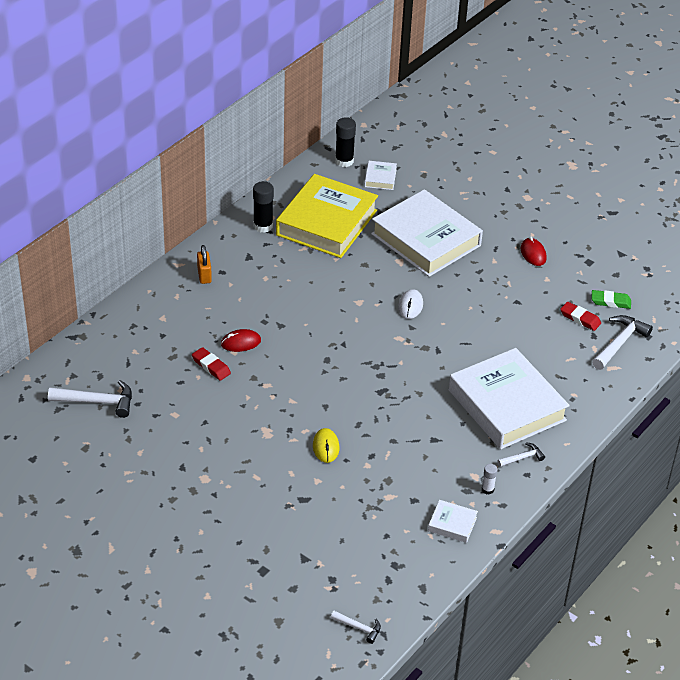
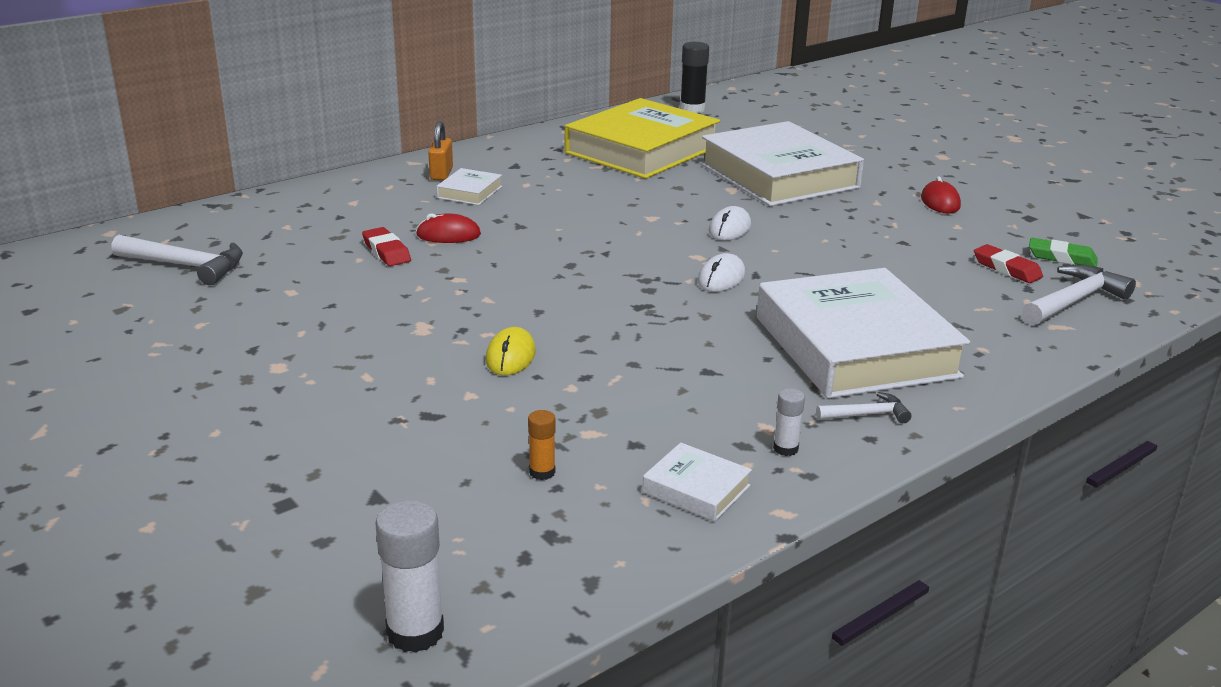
camera: 15 degrees right, 15 degrees down
(263, 226) = (552, 144): black glue stick -> none
(358, 628) = (415, 632): white hammer -> white glue stick
(376, 527) = (542, 472): none -> orange glue stick
(380, 178) = (735, 125): white book -> white book (469, 192)
(419, 357) = (721, 278): none -> white mouse

